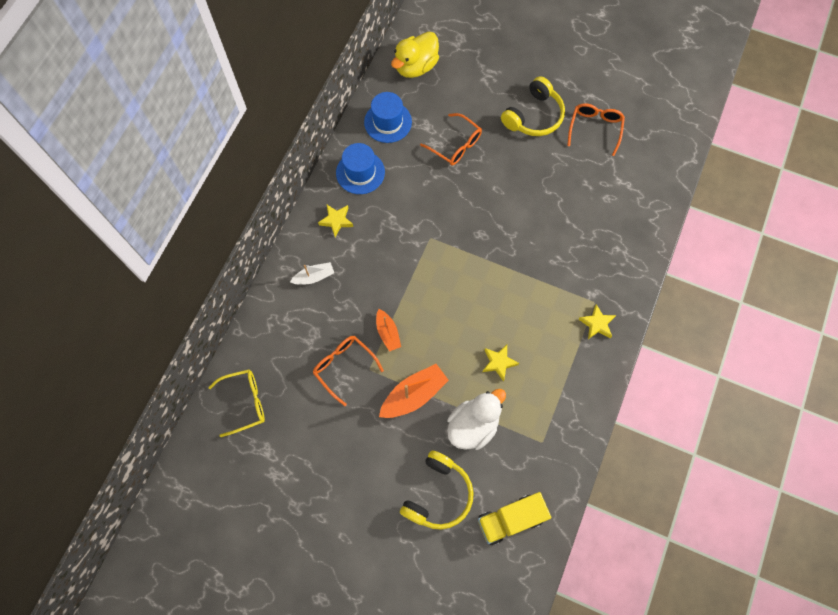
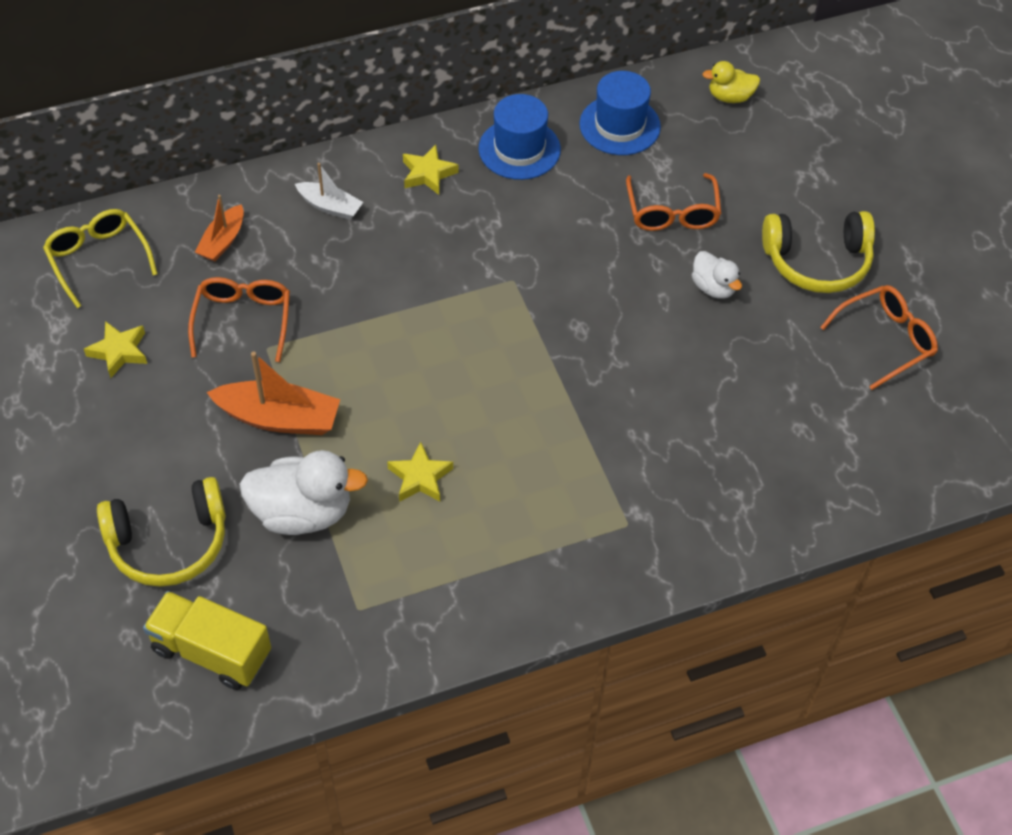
camera: 45 degrees right, 15 degrees down
(244, 402) = (99, 259): yellow glasses -> yellow glasses turned 150 degrees counterclockwise
(388, 333) = (335, 331): orange boat -> orange boat (223, 241)
(416, 67) = (730, 97): yellow duck -> yellow duck, size x0.56
(509, 165) = (713, 287): none -> white duck
(597, 324) = (599, 551): yellow star -> yellow star (119, 352)

